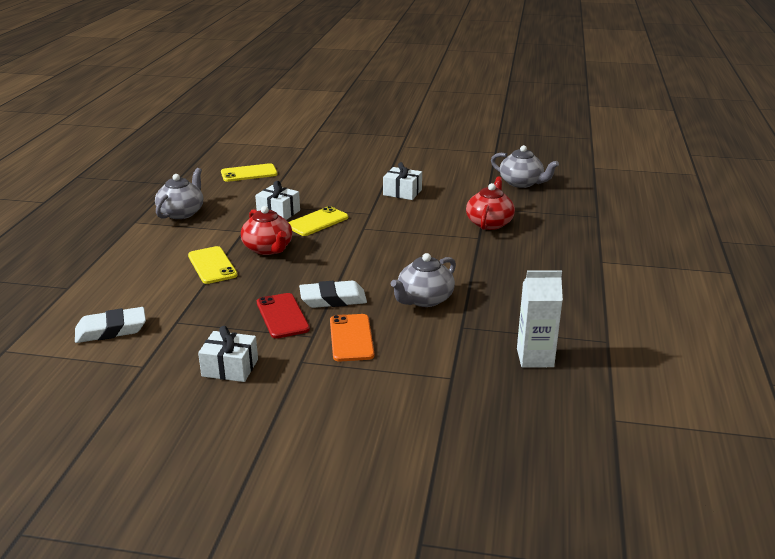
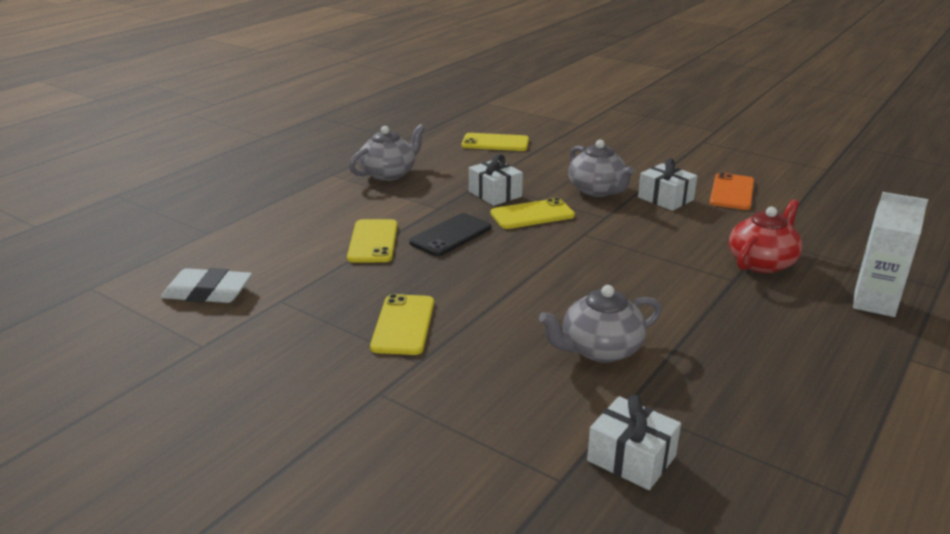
camera: 25 degrees right, 0 degrees up
(230, 368) = (292, 376): white gift -> white gift (631, 458)
(268, 249) = (451, 235): red teapot -> black phone
(282, 316) = (403, 325): red phone -> yellow phone
(333, 299) = (480, 318): white eraser -> none
(351, 338) = (465, 378): orange phone -> orange phone (732, 192)
(522, 183) = (843, 217): grey teapot -> grey teapot (597, 190)
(535, 358) = (710, 488): white carton -> white carton (874, 303)

